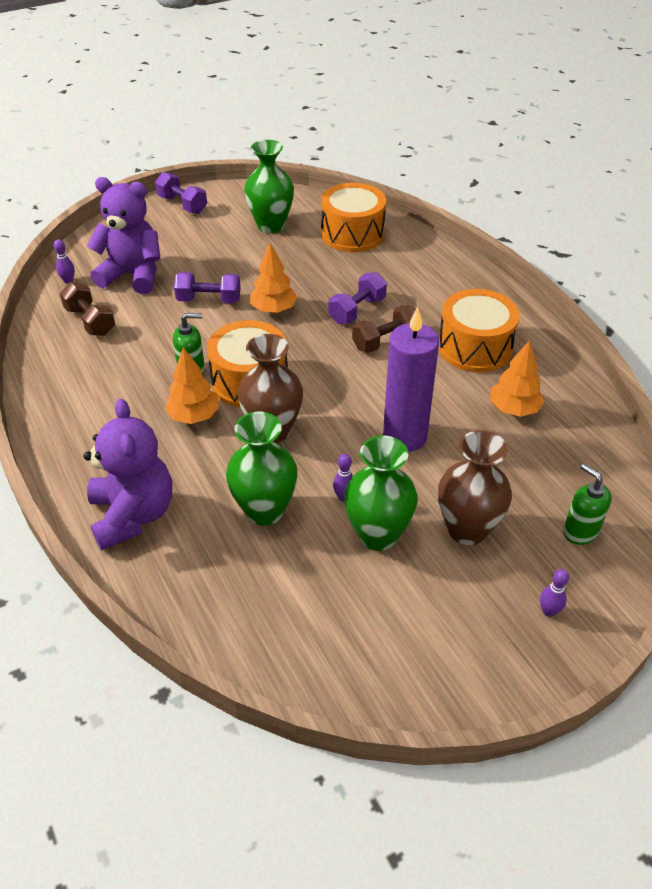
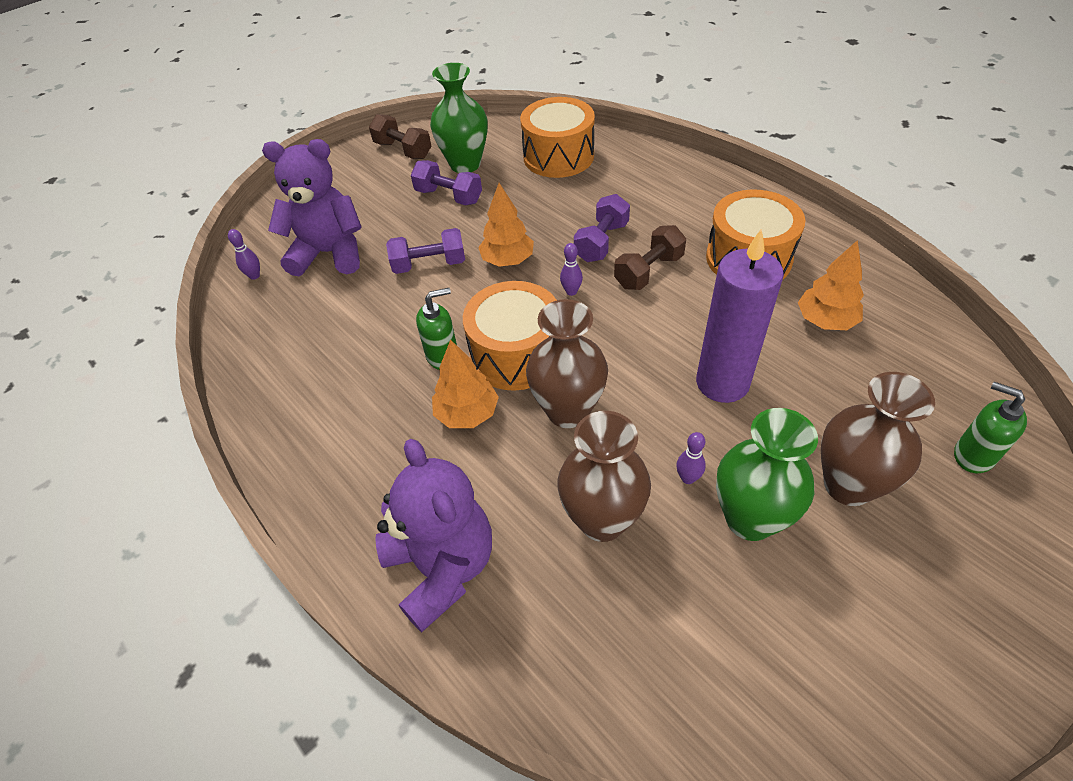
camera: 10 degrees left, 5 degrees up
(90, 321) = (298, 320): brown dumbbell -> brown dumbbell (403, 150)
(182, 205) = (356, 160): purple dumbbell -> purple dumbbell (448, 196)
(265, 510) = (602, 520): green vase -> brown vase
(548, 611) = (993, 570): purple bowling pin -> purple bowling pin (571, 291)

